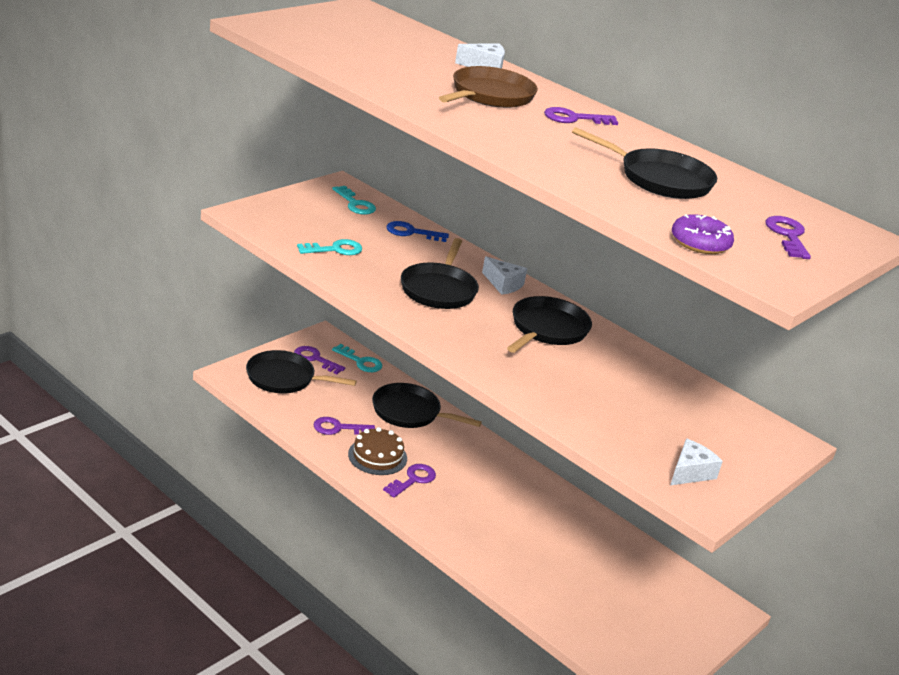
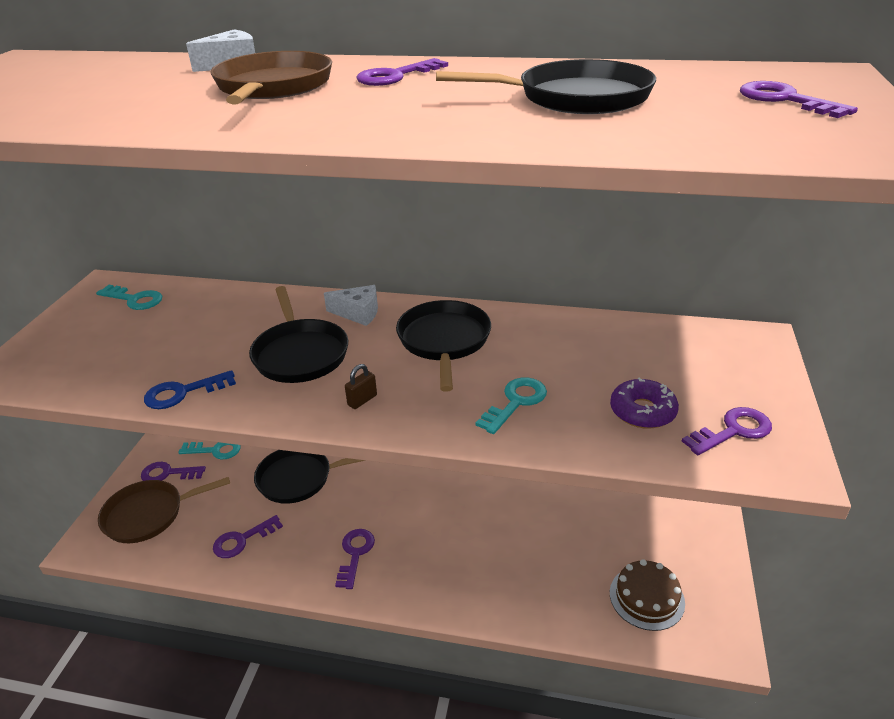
camera: 25 degrees left, 5 degrees up
(284, 378) = (148, 515): black pan -> brown pan
(335, 249) = (147, 365): turquoise key -> turquoise key (516, 402)
(377, 456) = (302, 548): brown cake -> brown cake (646, 597)
(411, 232) = (219, 302): blue key -> blue key (183, 392)
(455, 334) = (362, 400): none -> brown padlock
(690, 472) = (733, 431): white cheese -> purple key
(700, 243) = (743, 144): purple donut -> purple donut (642, 411)

